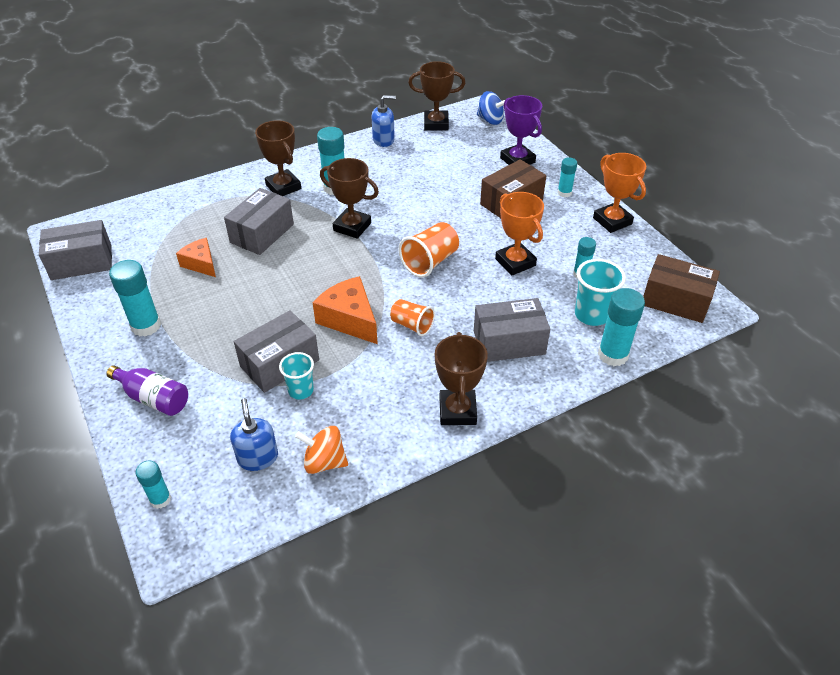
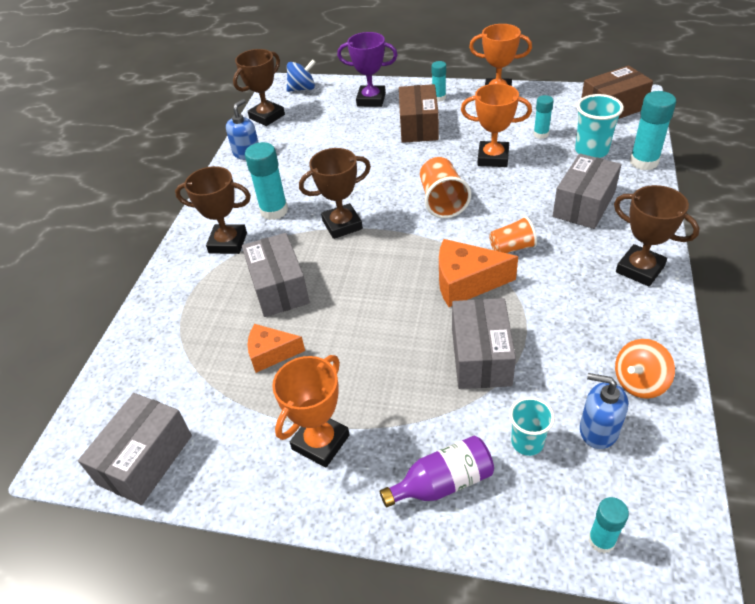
camera: 45 degrees left, 0 degrees up
(146, 326) = (320, 442): turquoise glue stick -> orange trophy
(301, 390) = (532, 358): turquoise cup -> turquoise cup (527, 442)

